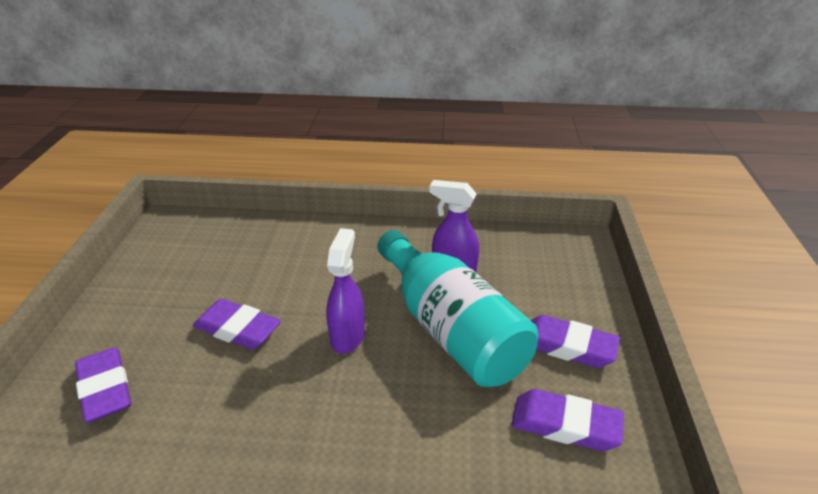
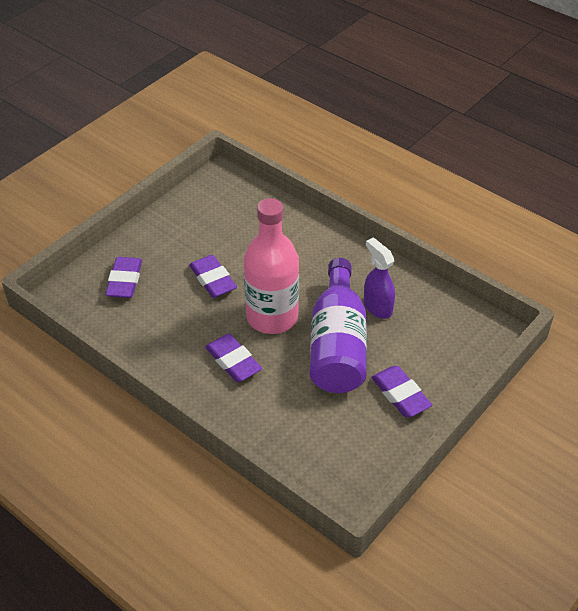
camera: 35 degrees right, 10 degrees up
(347, 336) = (272, 317): purple spray bottle -> pink bottle
(450, 329) = (338, 345): turquoise bottle -> purple bottle
(565, 425) = (349, 434): purple eraser -> purple eraser (233, 361)

